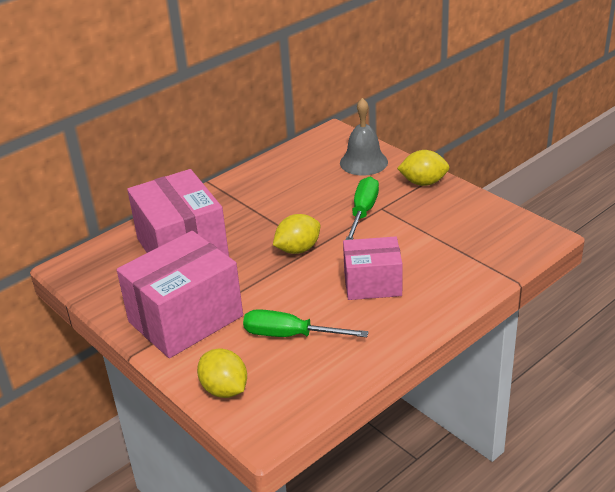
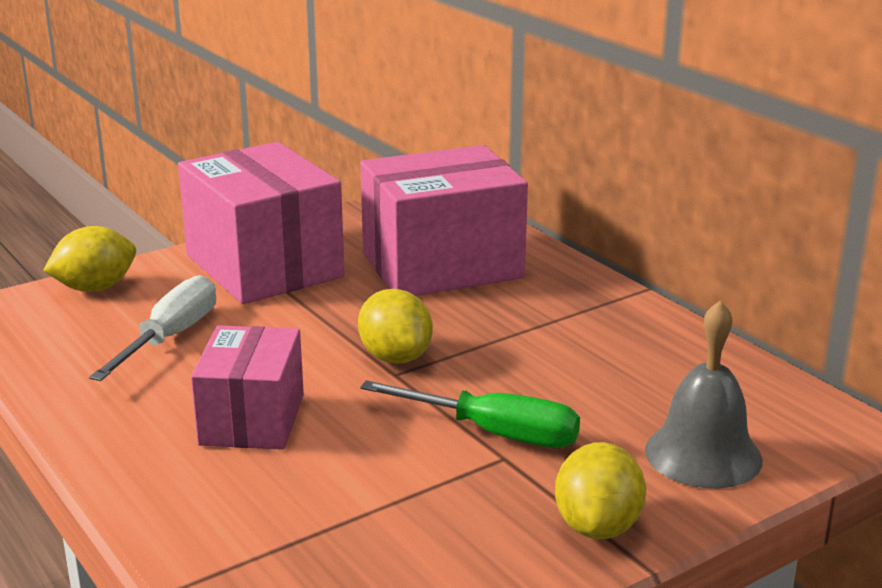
camera: 95 degrees right, 10 degrees down
(290, 335) = (170, 337): green screwdriver -> white screwdriver

